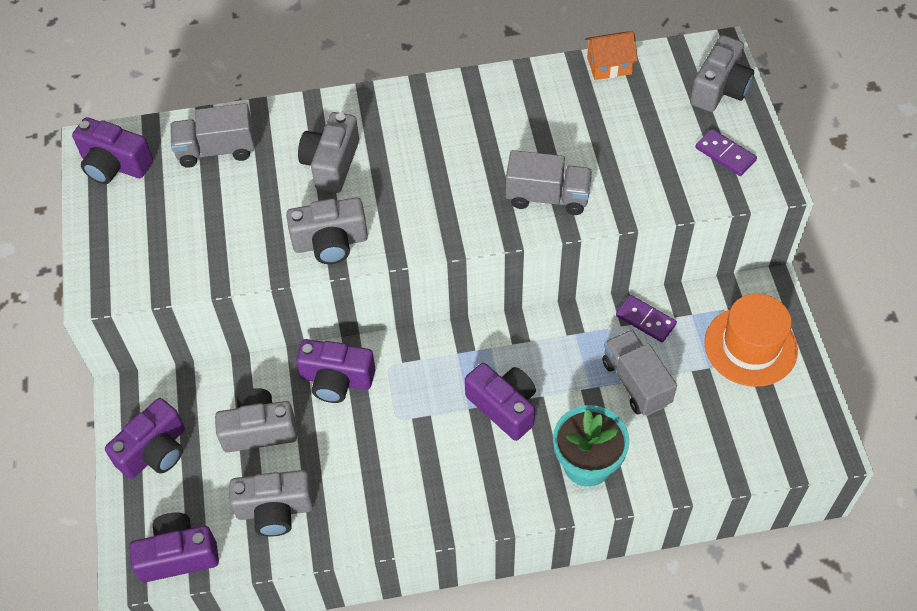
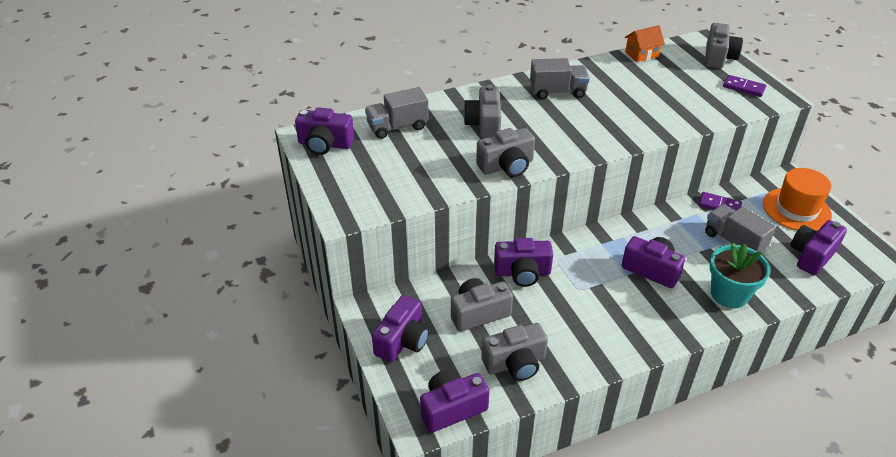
camera: 15 degrees left, 15 degrees down
(547, 197) = (643, 122): grey truck -> grey truck (557, 92)
(730, 426) = (812, 256): none -> purple camera

